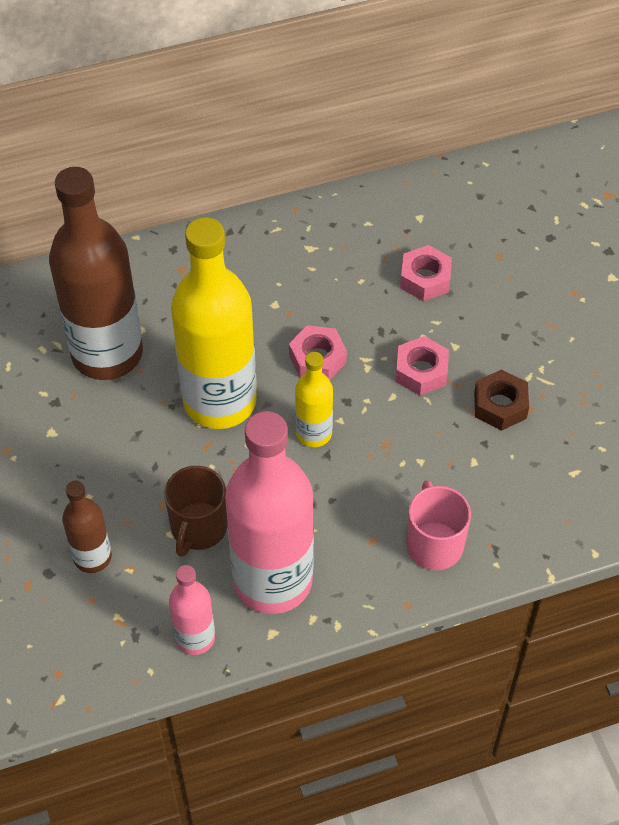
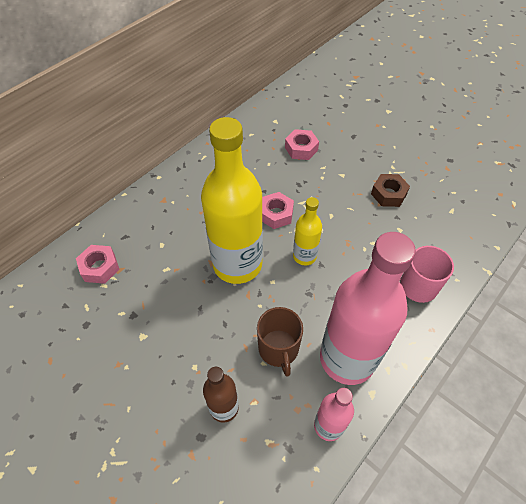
camera: 30 degrees left, 0 degrees up
(107, 354) = (149, 268): brown bottle -> none
(421, 371) = (335, 195): pink nut -> pink nut (100, 267)

